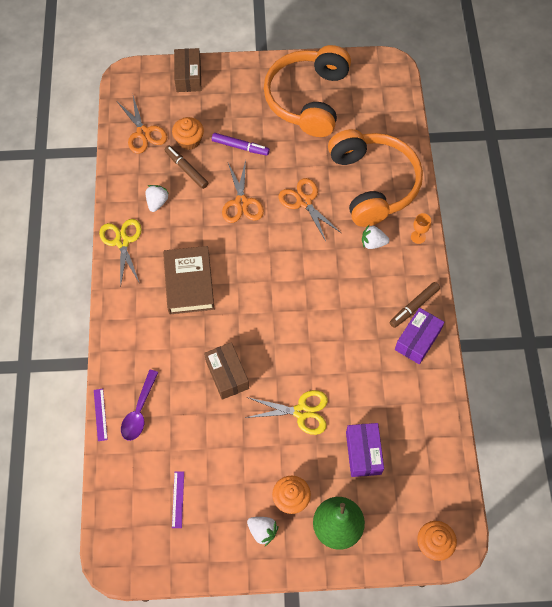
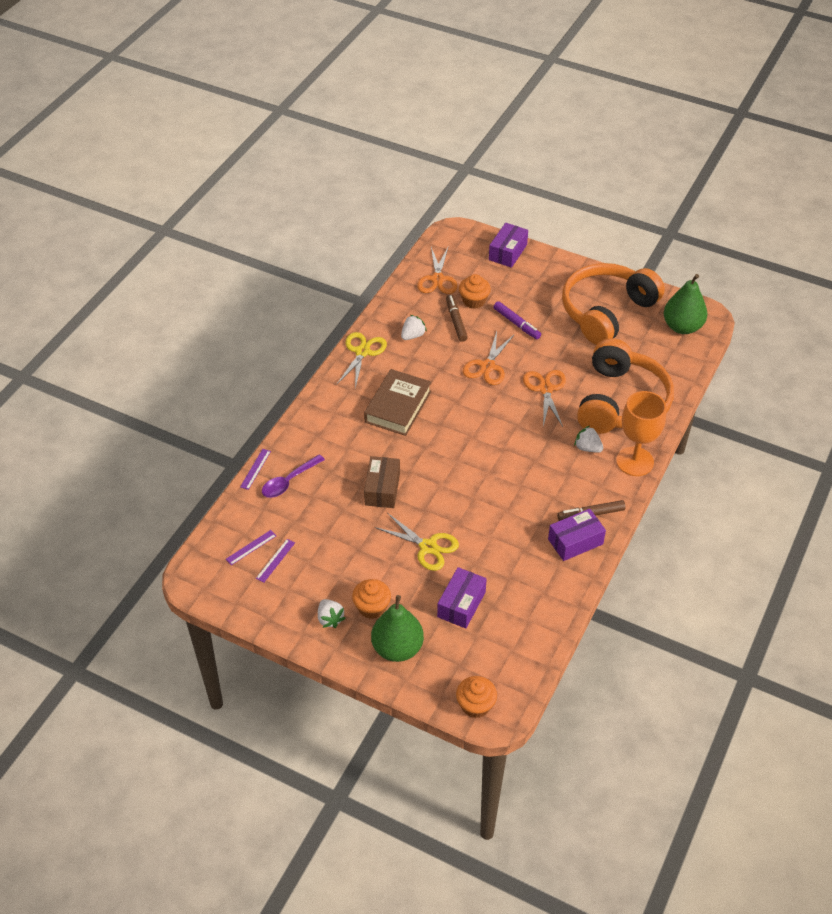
camera: 30 degrees right, 15 degrees down
(147, 498) = (251, 547): none -> purple ruler
(188, 76) = (507, 252): brown box -> purple box
(378, 85) = (682, 327): none -> green pear
(418, 237) = (635, 461): orange goblet -> orange goblet, size x2.31

